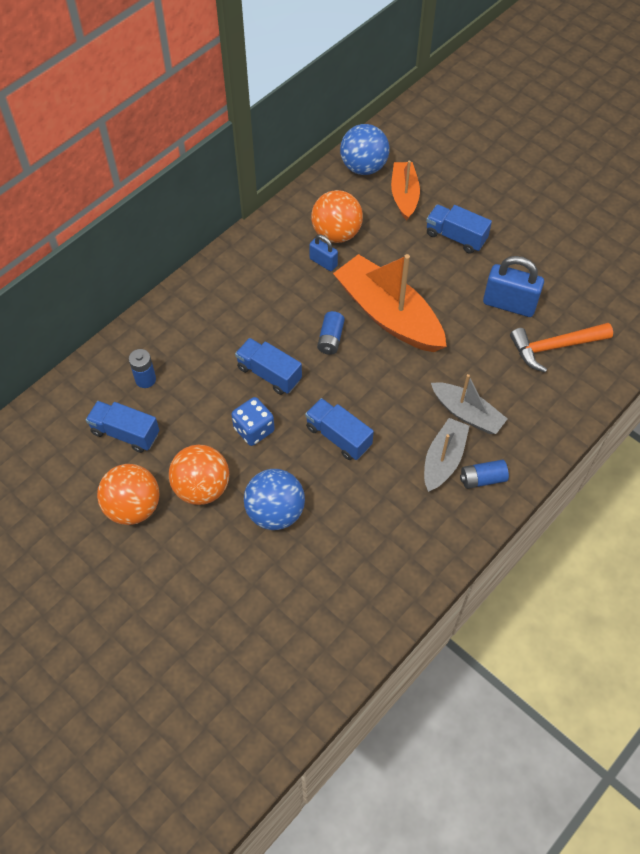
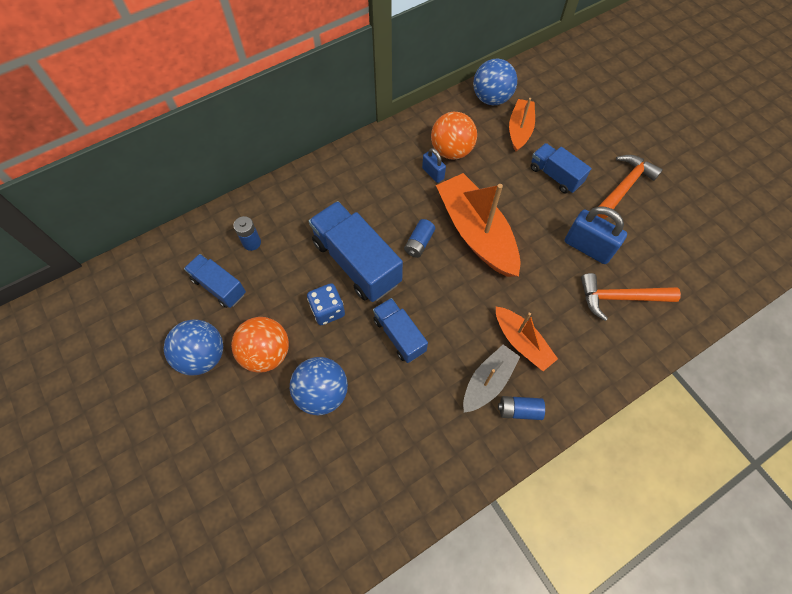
camera: 15 degrees right, 5 degrees up
(133, 507) = (203, 356): orange ball -> blue ball
(269, 374) = (356, 262): blue truck -> blue truck, size x1.72
(467, 413) = (521, 342): grey boat -> orange boat
(531, 233) = (624, 186): none -> orange hammer

